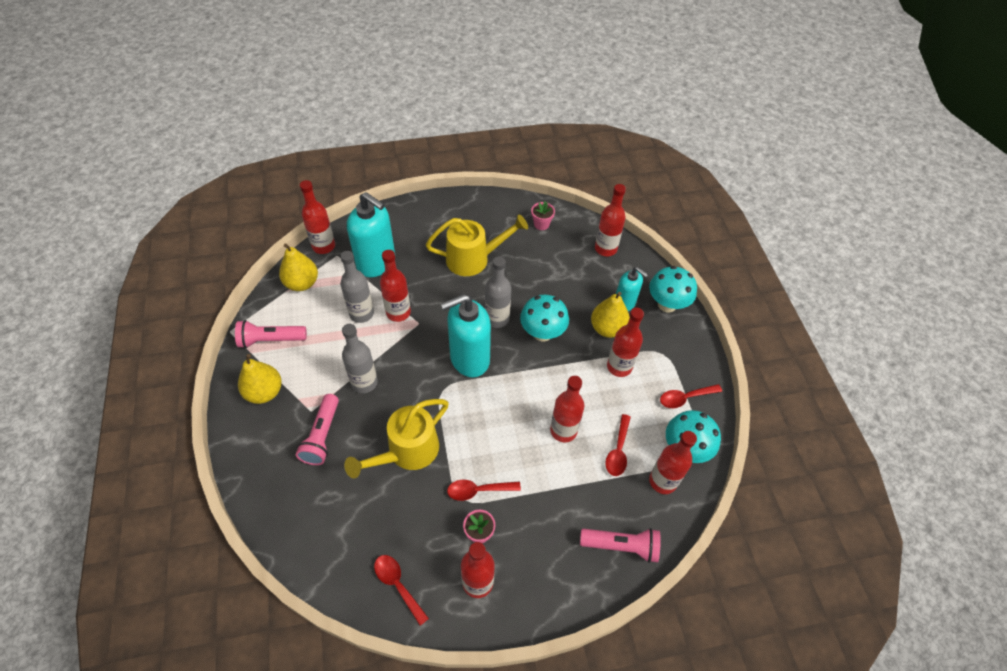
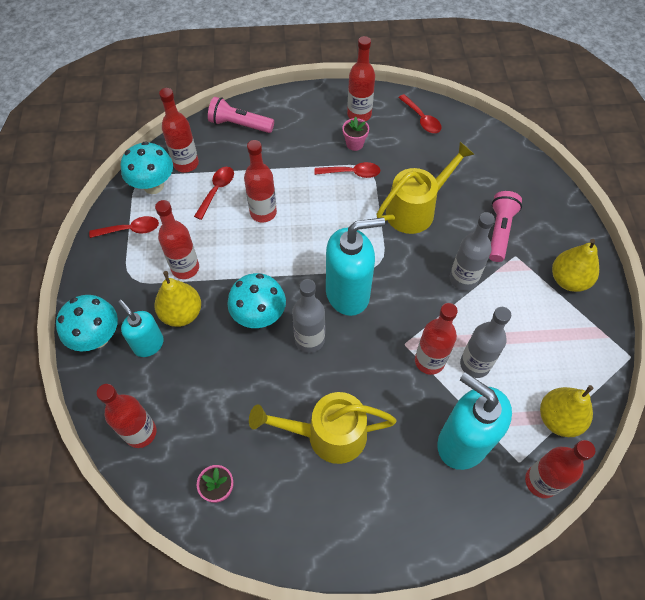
camera: 170 degrees left, 5 degrees up
(271, 340) = (578, 340): pink flashlight -> none

